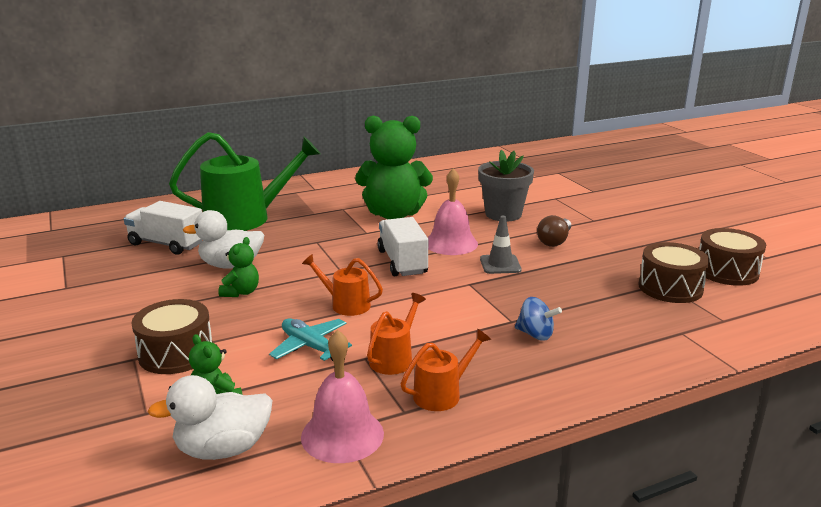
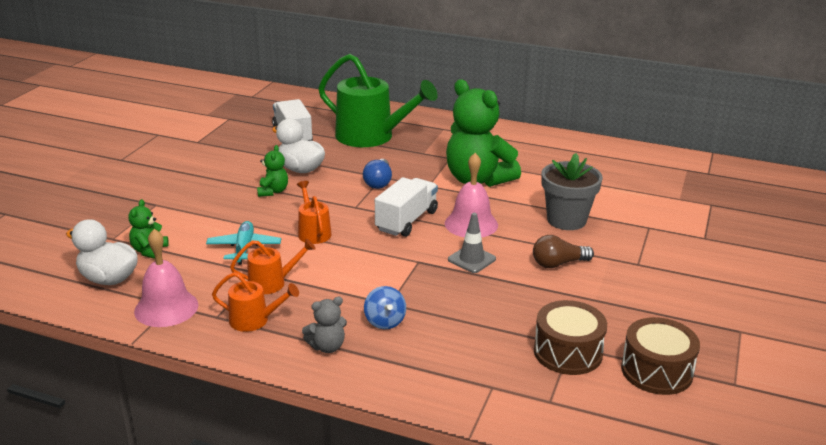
camera: 45 degrees right, 5 degrees up
(176, 353) = (178, 212): brown drum -> none
(241, 292) = (273, 191): green teddy bear -> green teddy bear turned 60 degrees counterclockwise
(322, 246) = (378, 182): none -> blue light bulb
(536, 376) = (327, 346): none -> grey teddy bear

